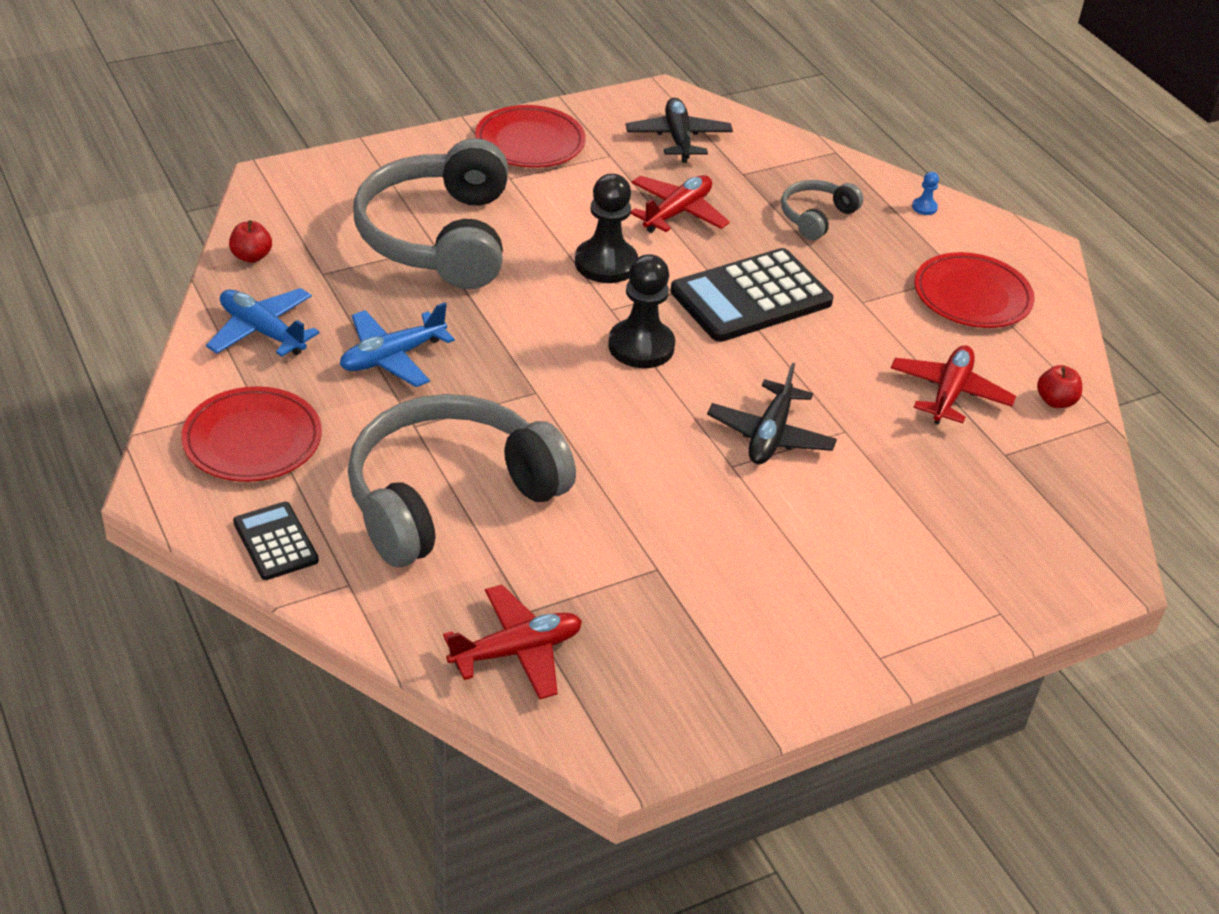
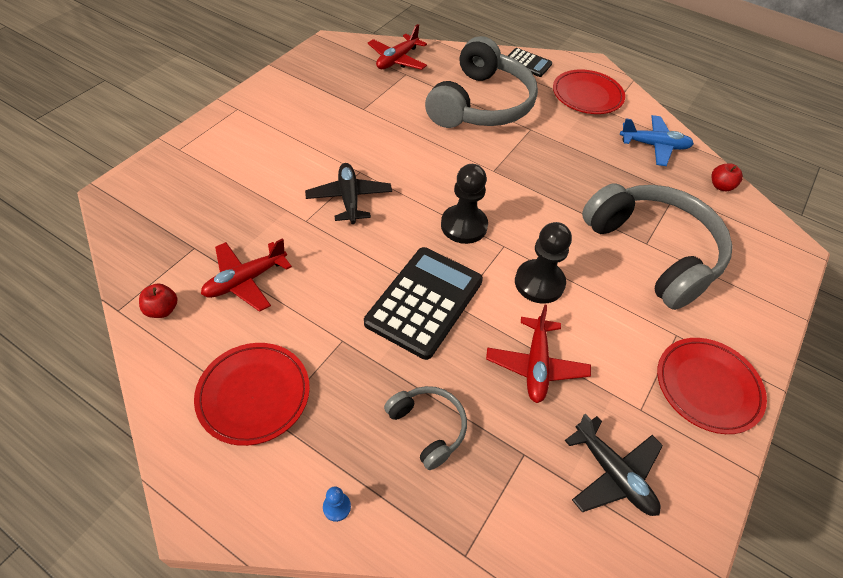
camera: 150 degrees right, 10 degrees up
(392, 357) = (581, 159): blue plane -> none
(816, 217) = (428, 427): grey headphones -> grey headphones turned 45 degrees counterclockwise
(949, 393) = (245, 280): red plane -> red plane turned 60 degrees clockwise

